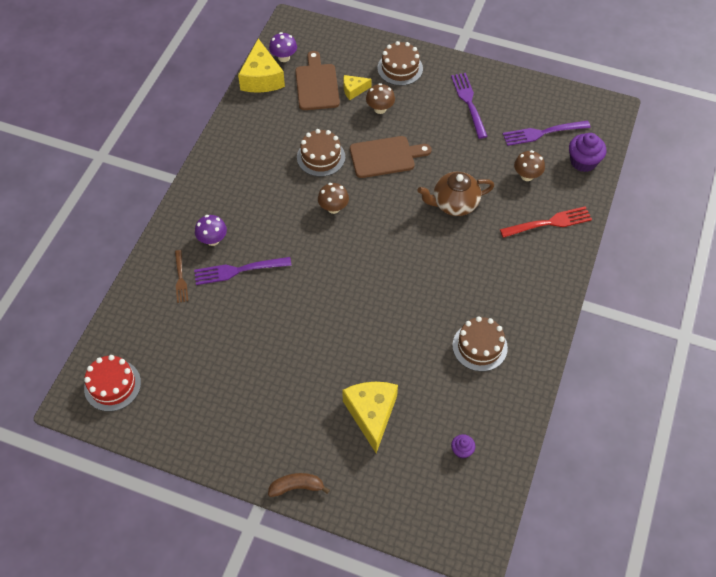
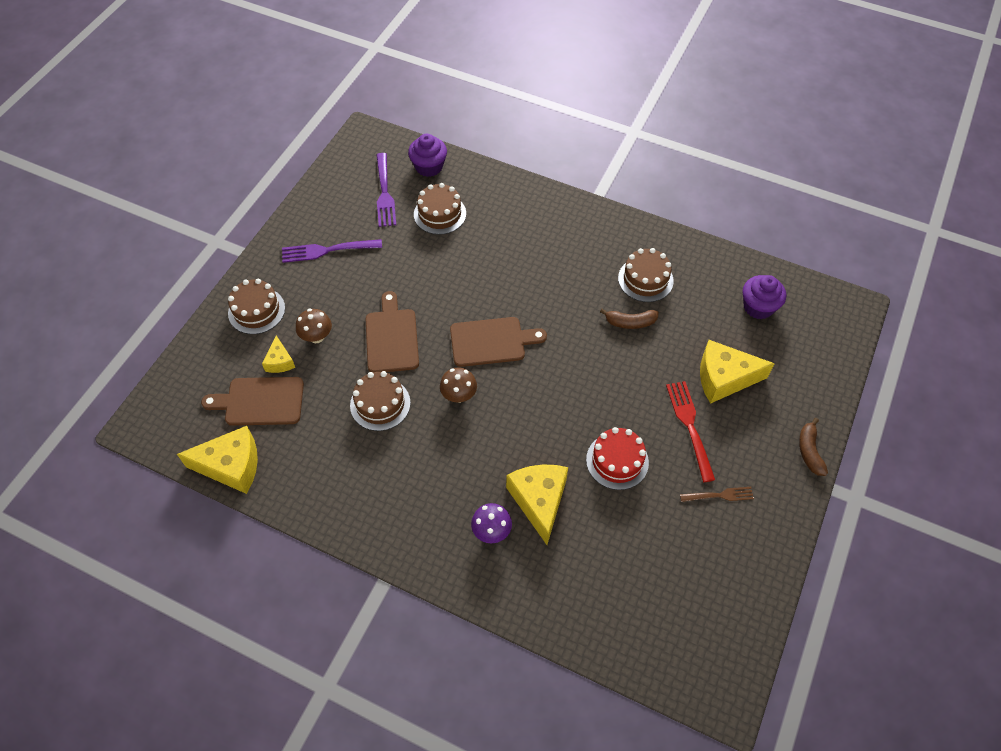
camera: 85 degrees left, 0 degrees up
(112, 385) = (698, 650): red cake -> red cake (617, 461)
(180, 278) = (546, 570): brown fork -> brown fork (719, 495)
(239, 270) = (539, 501): purple fork -> yellow cheese
(284, 57) = (201, 438): purple mushroom -> none
(390, 226) = (491, 342): none -> brown cutting board
(426, 334) = (630, 322): none -> brown banana
(454, 204) = (468, 280): brown teapot -> none
(462, 450) = (758, 307): purple cupcake -> purple cupcake, size x1.84
(527, 176) = (440, 214): brown mushroom -> brown cake
(548, 223) = (502, 205): red fork -> red fork (690, 427)

